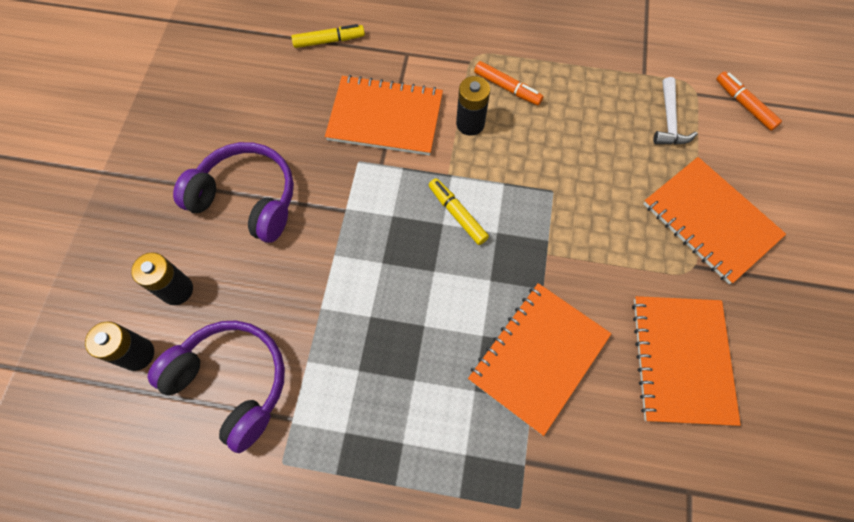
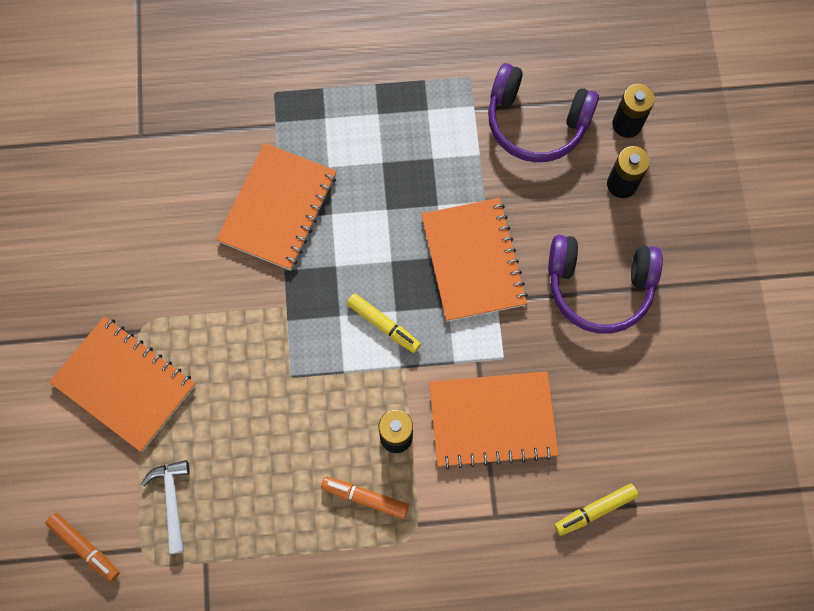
camera: 165 degrees right, 5 degrees up
(681, 360) = (150, 237): orange notebook -> orange notebook (473, 260)

